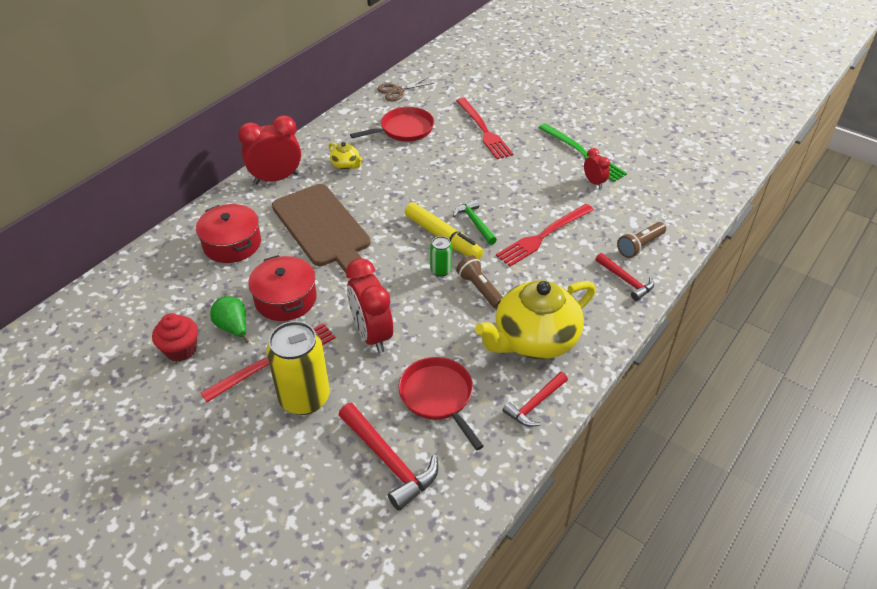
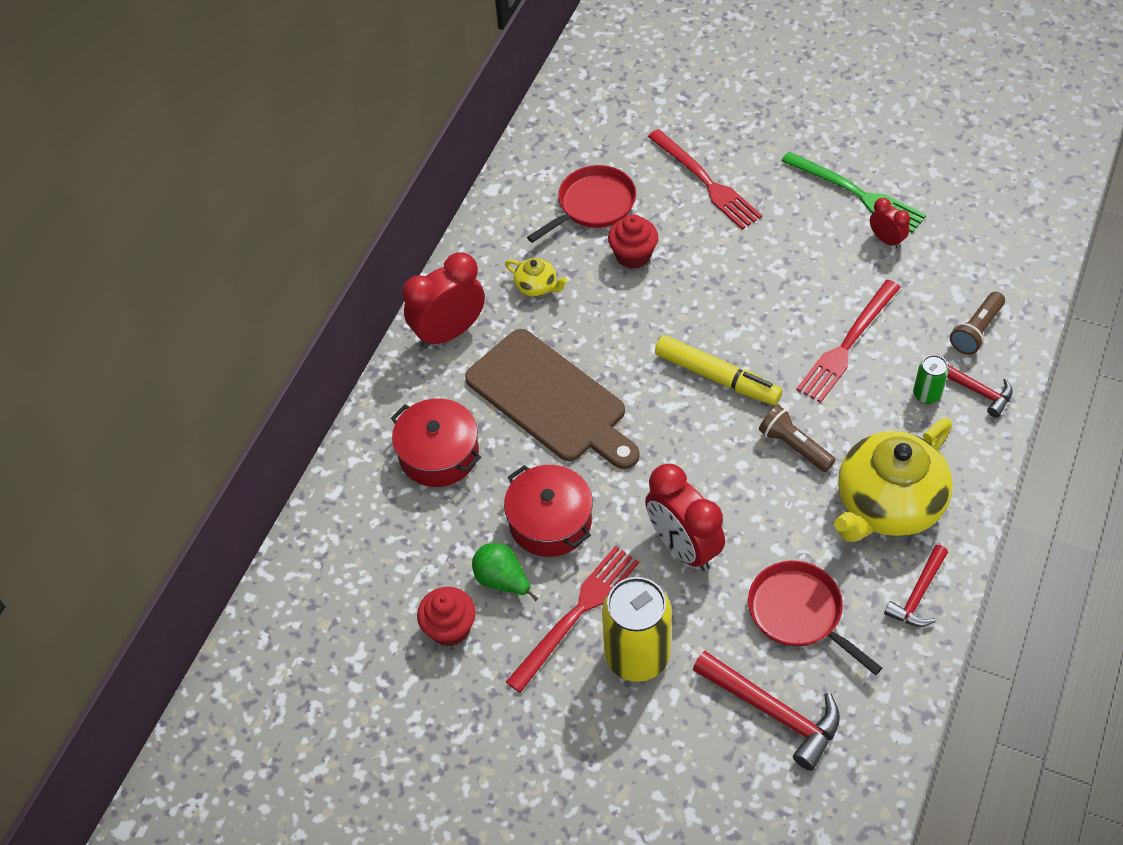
camera: 10 degrees left, 10 degrees up
(397, 91) = (555, 135): brown scissors -> none
(417, 160) = (633, 255): none -> red cupcake
(441, 270) = (734, 429): green can -> green can (927, 394)
(475, 223) = (751, 344): green hammer -> none

